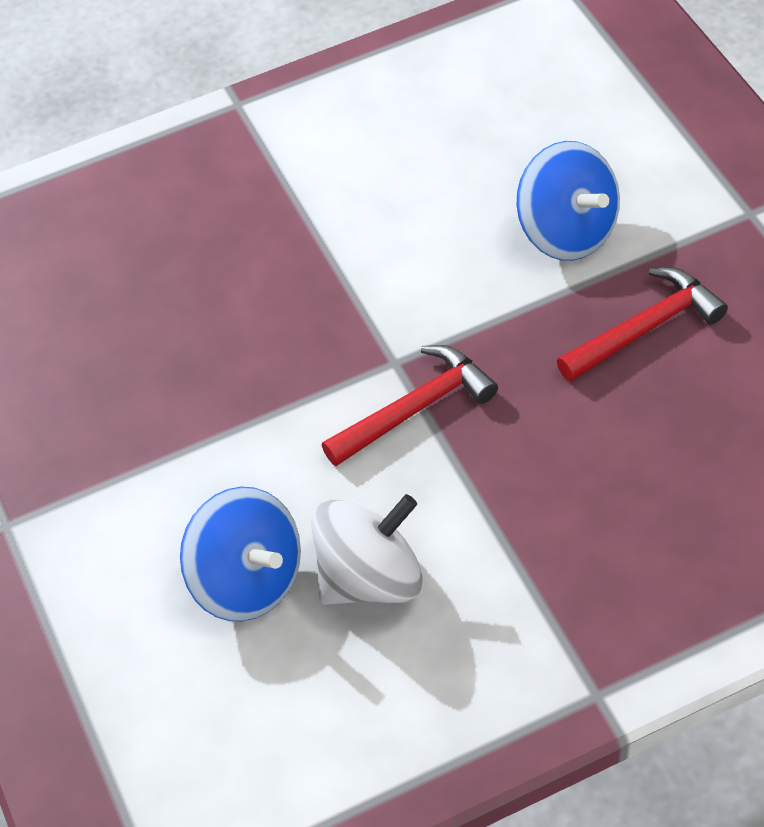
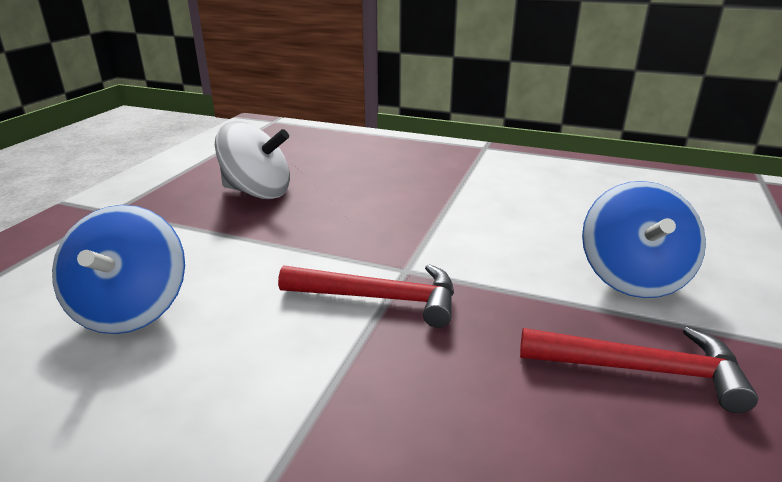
camera: 40 degrees right, 25 degrees down
(370, 578) = (184, 367): white spinning top -> white spinning top (257, 192)

